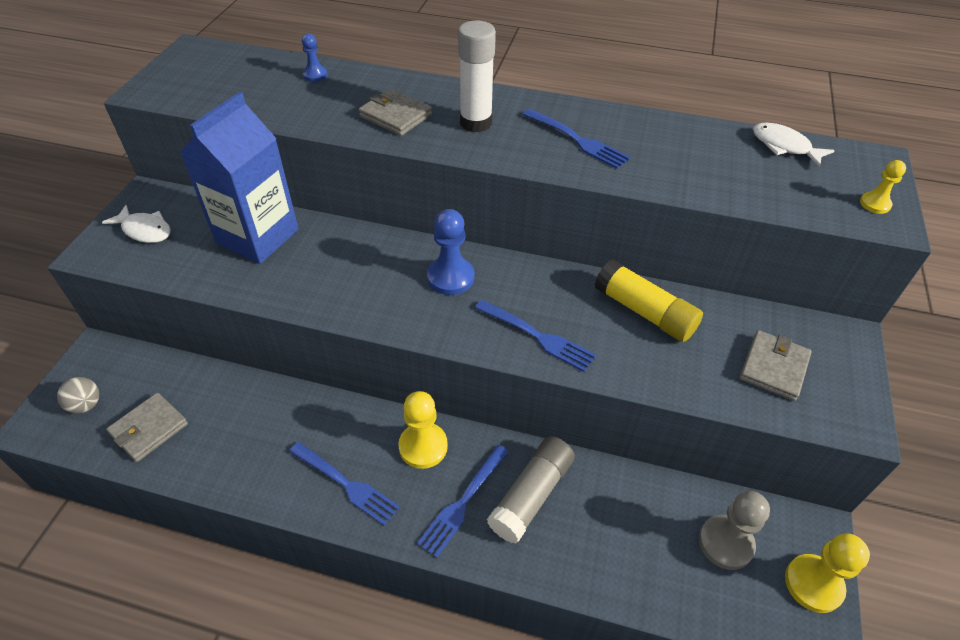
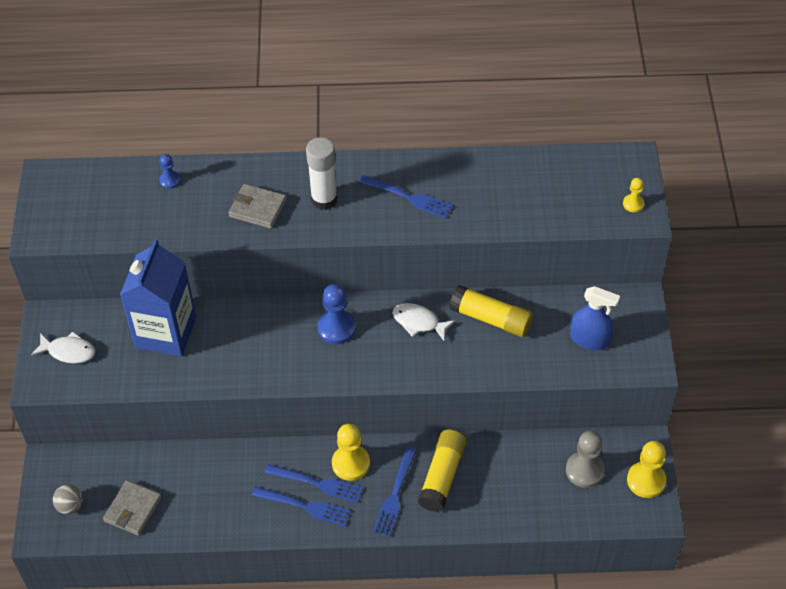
camera: 15 degrees left, 5 degrees up
(531, 495) = (442, 476): grey glue stick -> yellow glue stick
(537, 336) = (418, 360): blue fork -> blue fork (317, 483)
(773, 367) = (589, 339): grey wallet -> blue spray bottle
(784, 146) = (564, 163): white fish -> white fish (418, 322)

